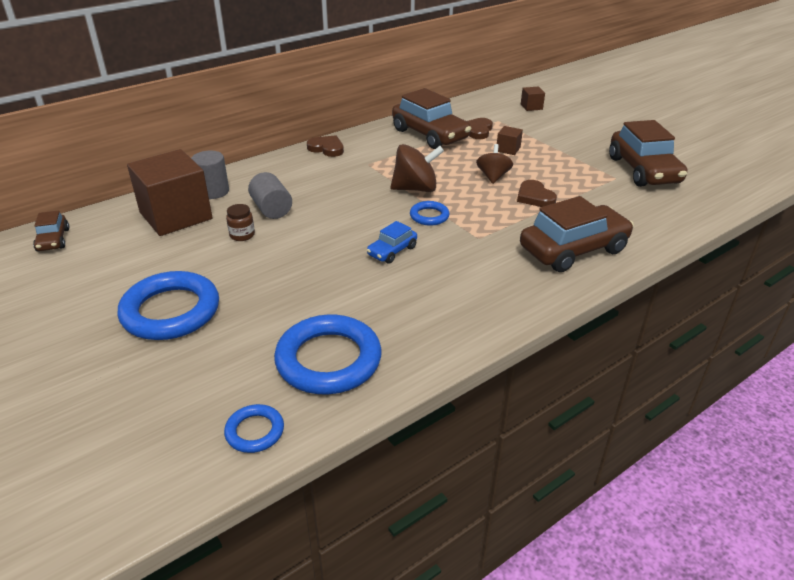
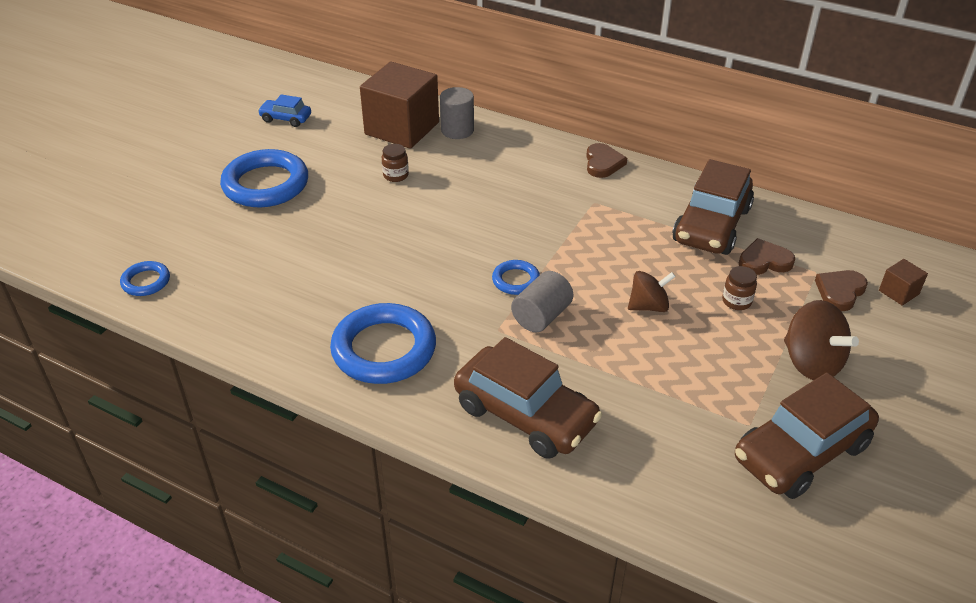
camera: 65 degrees right, 5 degrees up
(53, 240) = (326, 89): brown car -> none
(271, 209) = (451, 174): grey cylinder -> grey cylinder (541, 316)
(328, 360) = (243, 290): blue ring -> blue ring (384, 349)
(392, 251) = (429, 275): blue car -> blue car (286, 119)
(415, 188) = (567, 253): brown spinning top -> brown spinning top (811, 362)
(508, 149) = (736, 301): brown cube -> brown jar
(534, 197) = (627, 354): brown heart -> brown heart (840, 291)

